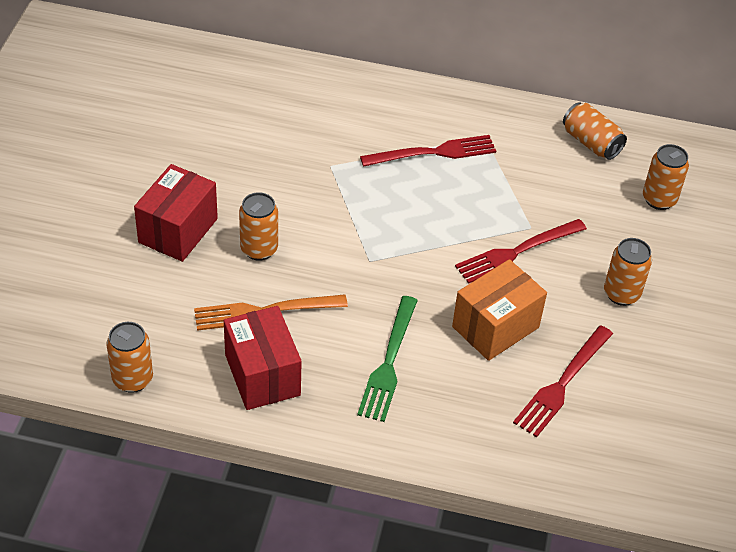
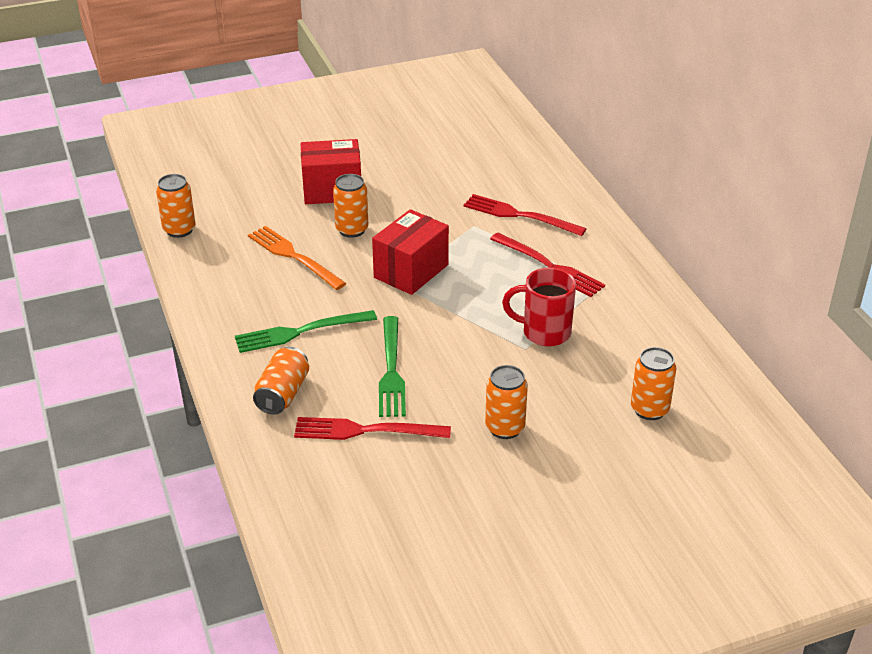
camera: 60 degrees right, 10 degrees down
(262, 375) = (233, 280): red box -> red box (411, 271)
(495, 327) = (391, 371): orange box -> green fork
(516, 252) = (487, 351): red fork -> red fork (519, 215)
(520, 205) = (544, 332): none -> red mug
(591, 143) = (670, 343): orange can -> orange can (282, 394)

